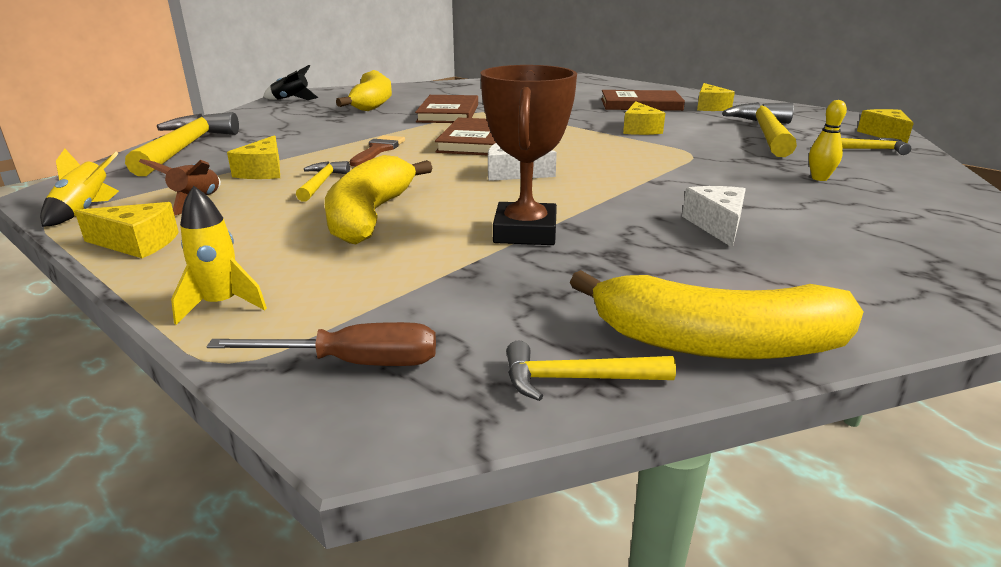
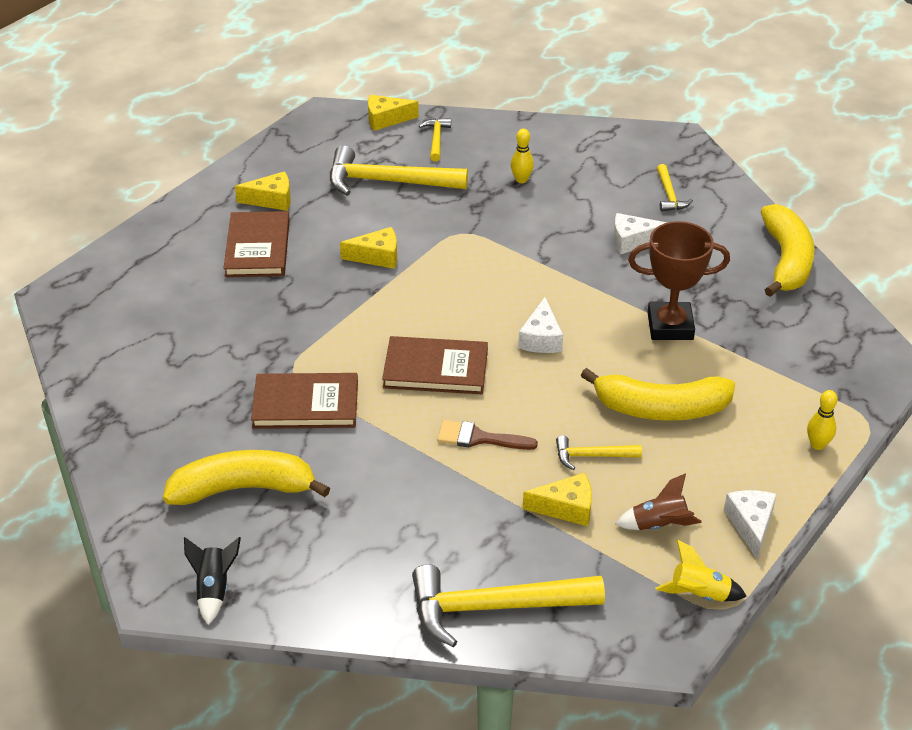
camera: 95 degrees left, 15 degrees up
(137, 243) = (750, 525): yellow cheese -> white cheese
(221, 305) = (817, 445): yellow rocket -> yellow bowling pin
(354, 363) = (851, 377): brown screwdriver -> none
(577, 379) = (833, 305): yellow hammer -> yellow hammer (669, 195)

